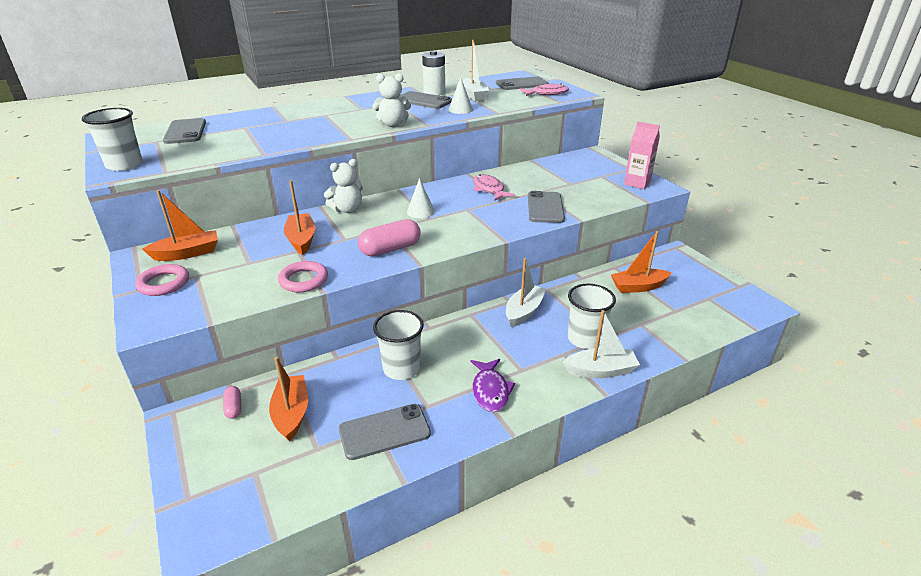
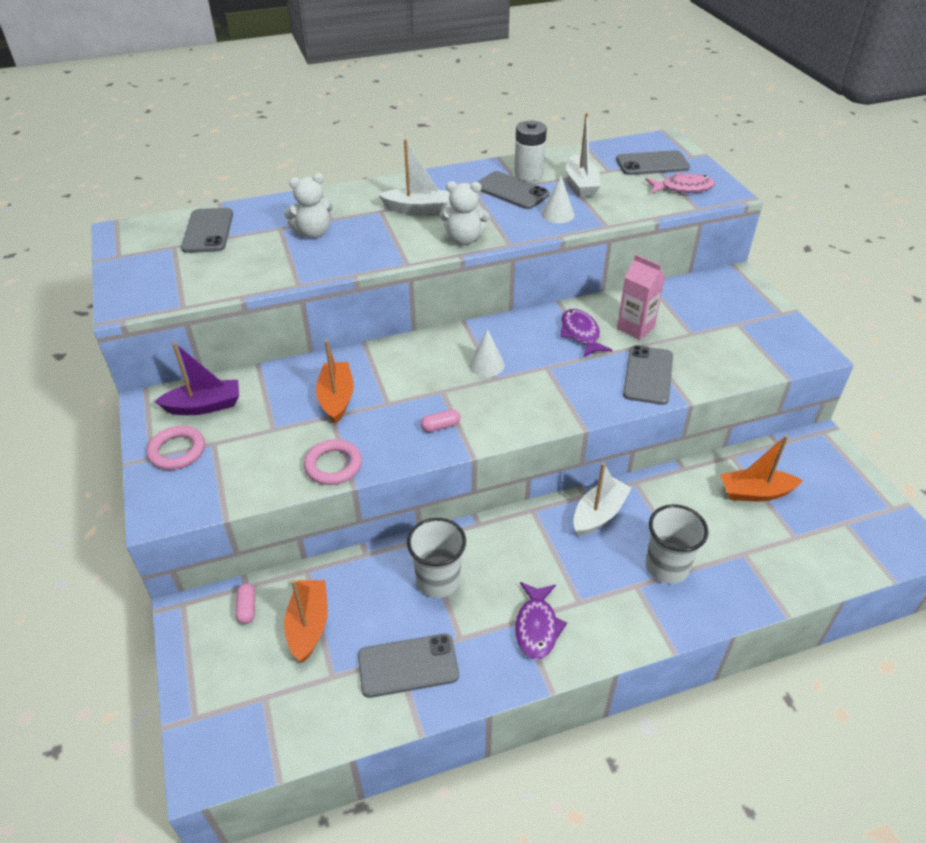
camera: 10 degrees right, 10 degrees up
(124, 165) = (137, 289): white cup -> none
(187, 253) = (204, 406): orange boat -> purple boat
(347, 210) = (396, 352): white teddy bear -> white teddy bear (313, 233)
(390, 249) = (440, 426): pink capsule -> pink capsule, size x0.51
(489, 189) = (581, 334): pink fish -> purple fish
(600, 371) = (676, 617): white boat -> white boat (417, 209)
(637, 183) = (783, 342): pink carton -> pink carton (635, 328)

